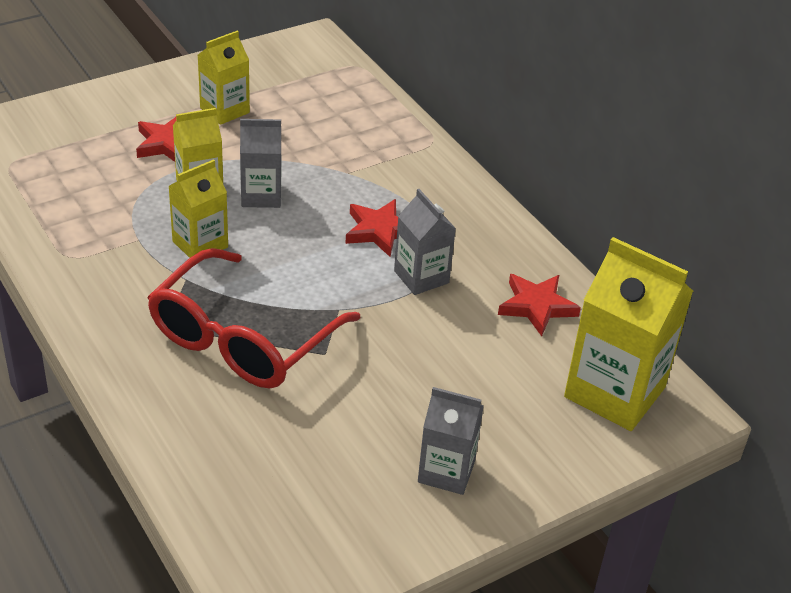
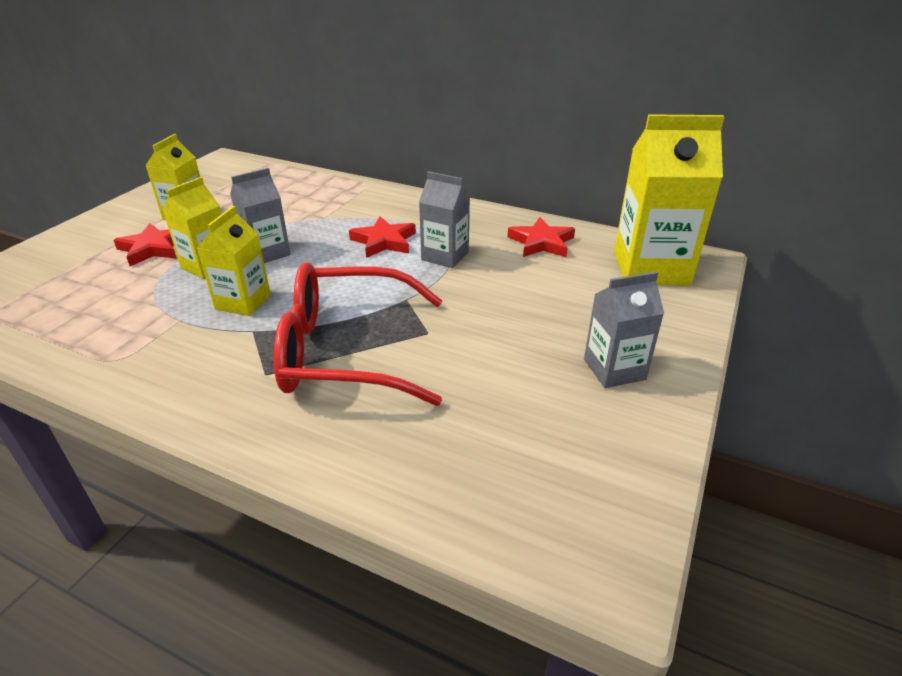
camera: 30 degrees left, 5 degrees down
(243, 338) = (347, 351): red glasses -> red glasses turned 90 degrees clockwise

